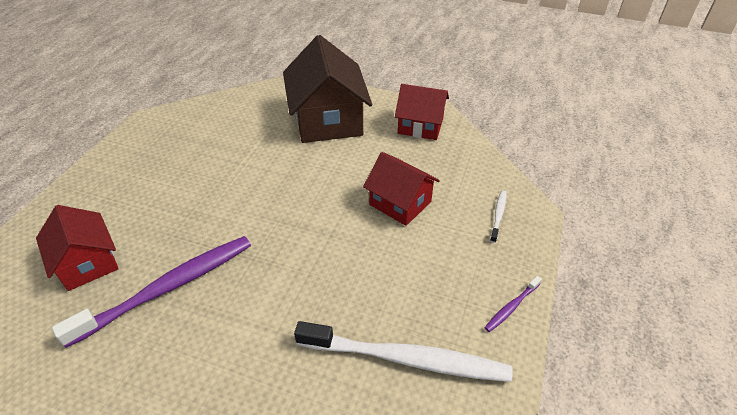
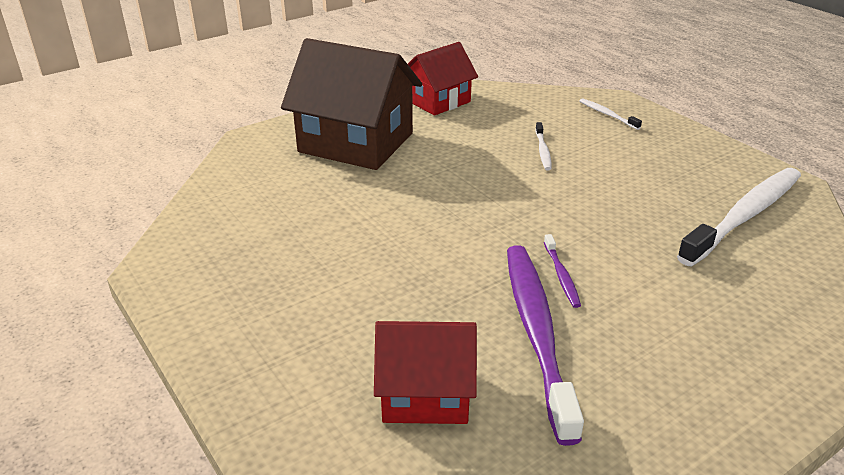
camera: 55 degrees left, 10 degrees down
(400, 203) = (543, 151): red house -> white toothbrush
(511, 307) = (719, 150): purple toothbrush -> purple toothbrush (561, 276)

